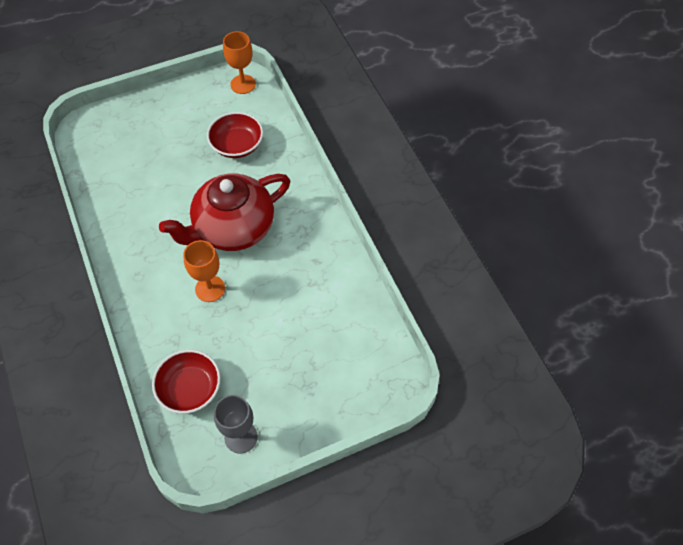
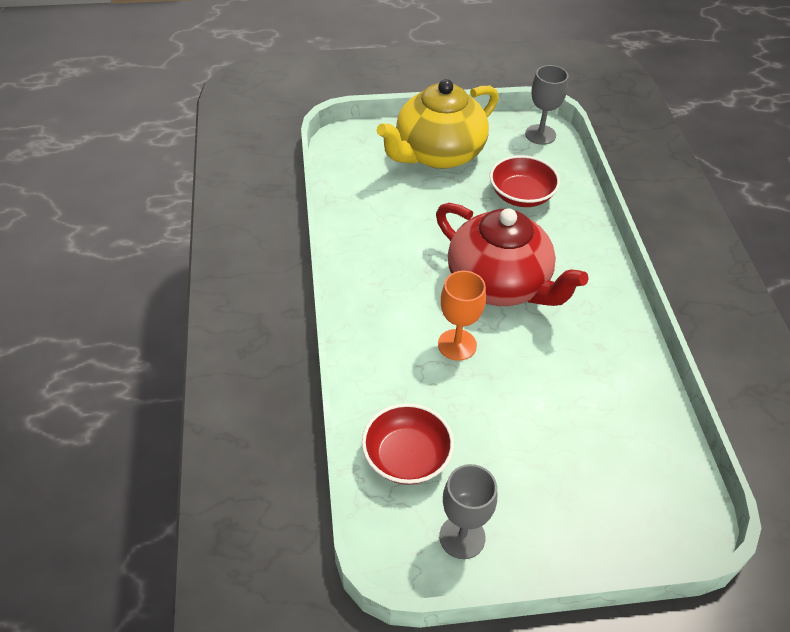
camera: 15 degrees right, 10 degrees down
(163, 122) = (438, 153): none -> yellow teapot
(233, 228) = (499, 284): red teapot -> red teapot turned 120 degrees counterclockwise
(243, 84) = (540, 134): orange goblet -> grey goblet

